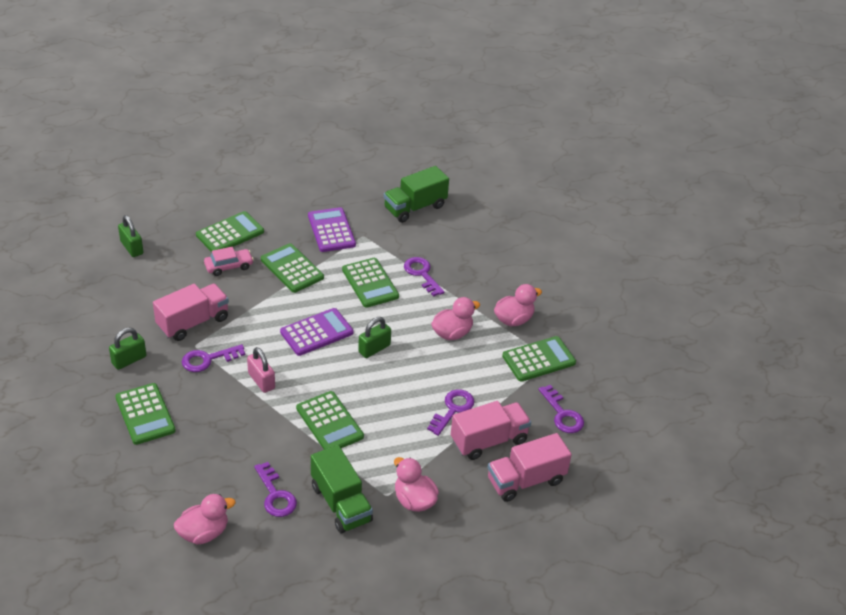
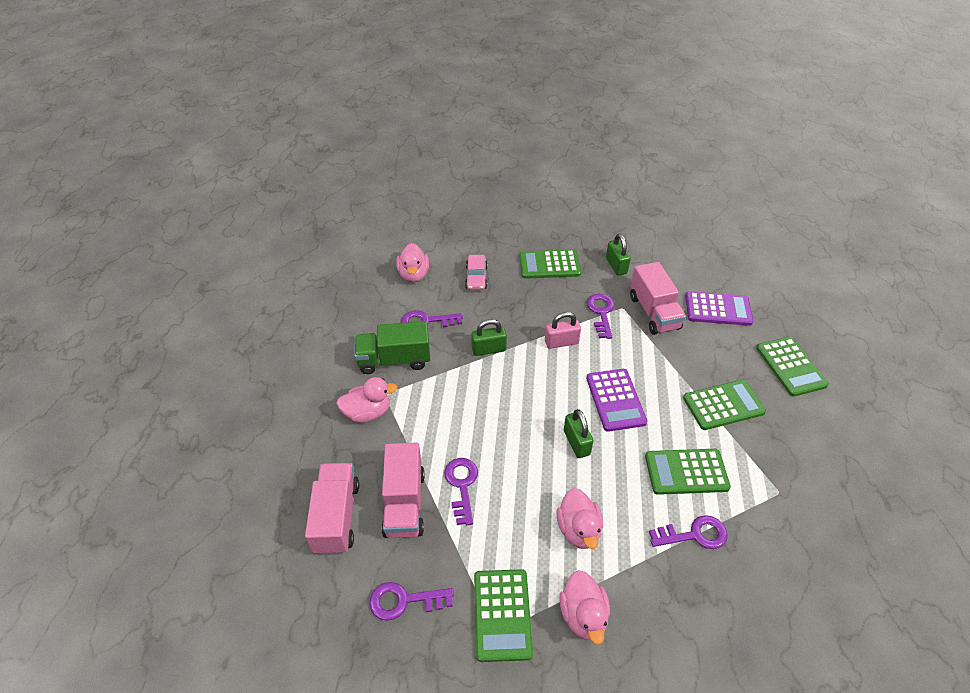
camera: 115 degrees right, 5 degrees up
(132, 248) = (771, 290): green padlock -> green padlock (488, 349)
(229, 266) = (734, 354): pink car -> pink car (476, 277)
(329, 422) = (489, 377): green calculator -> none
(331, 230) = (792, 461): purple calculator -> purple calculator (718, 309)
(415, 207) = (841, 577): green truck -> none
(453, 409) = (462, 485): purple key -> purple key turned 150 degrees counterclockwise

